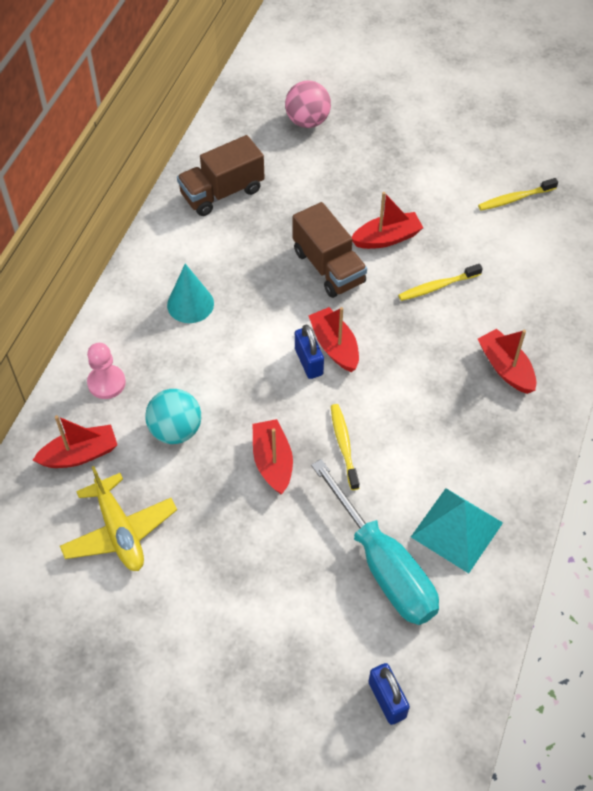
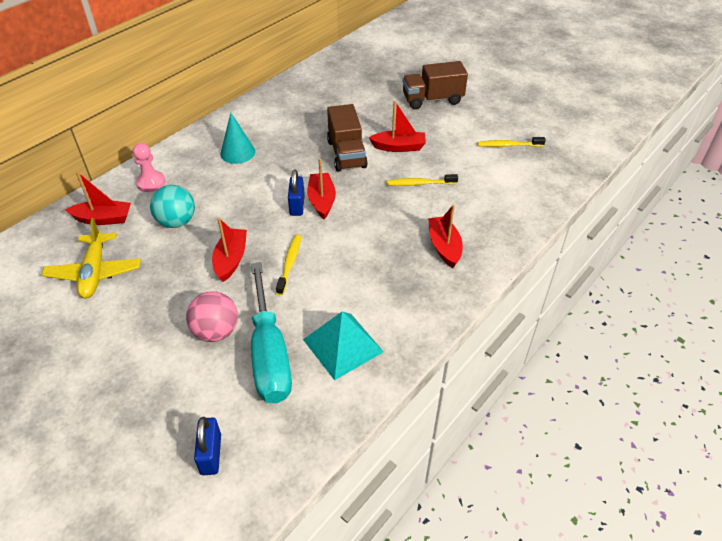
camera: 20 degrees right, 10 degrees down
(222, 192) = (300, 98): brown truck -> brown truck (432, 100)
(307, 121) = (382, 73): pink ball -> pink ball (216, 331)

